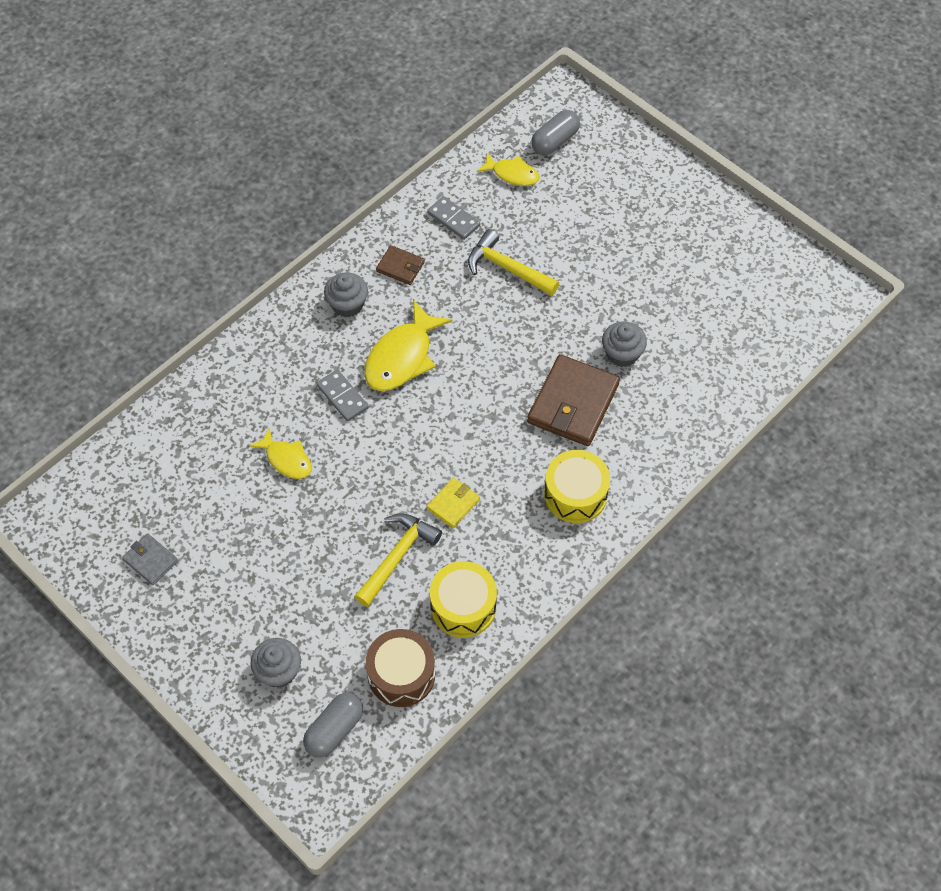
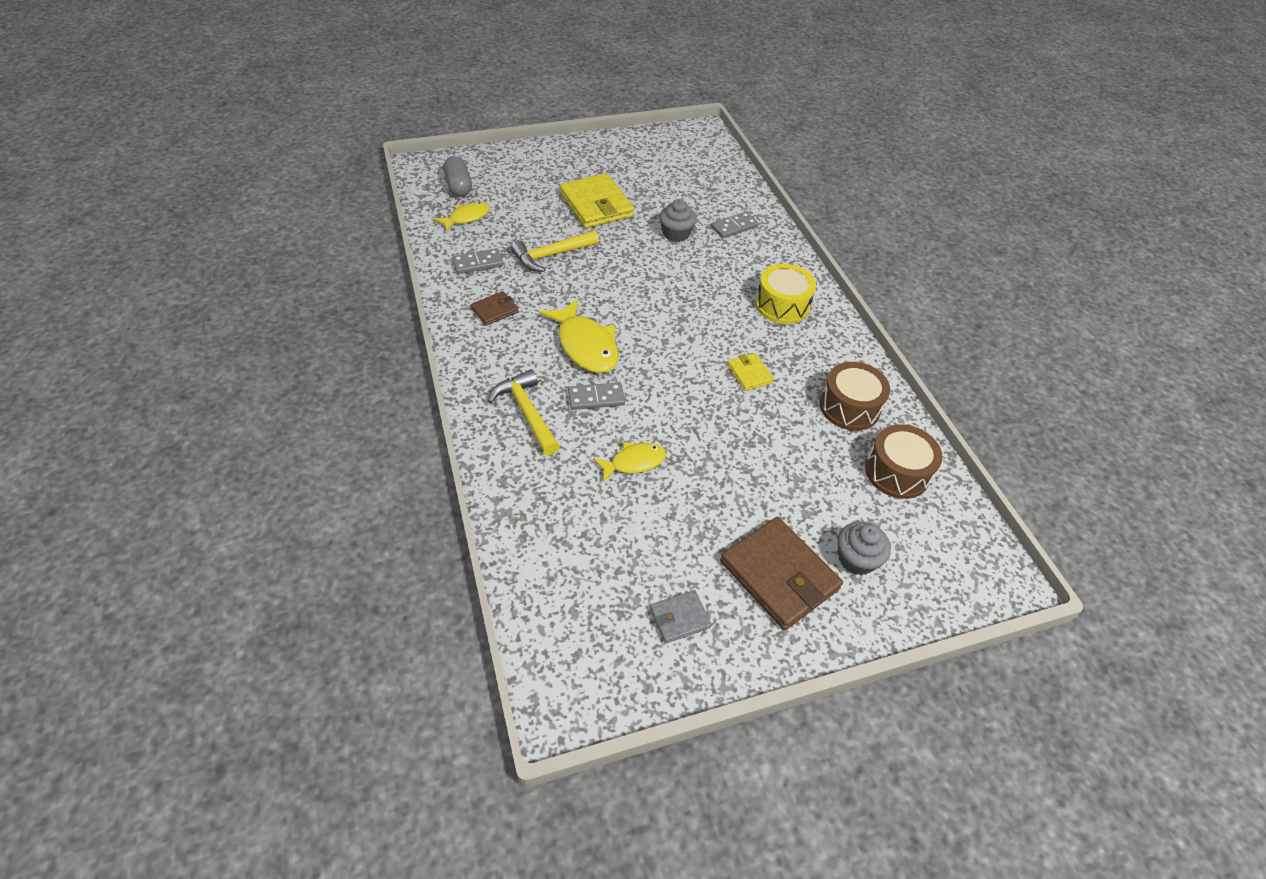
camera: 65 degrees left, 10 degrees down
(334, 730) = (934, 541): grey capsule -> none
(347, 304) = (503, 356): grey cupcake -> none
(397, 556) = (780, 428): yellow hammer -> yellow hammer (527, 412)
(463, 606) = (849, 407): yellow drum -> brown drum
(573, 403) = (701, 274): brown wallet -> brown wallet (779, 575)
(615, 264) = (596, 205): none -> yellow wallet
(676, 400) = (734, 227): none -> grey domino

